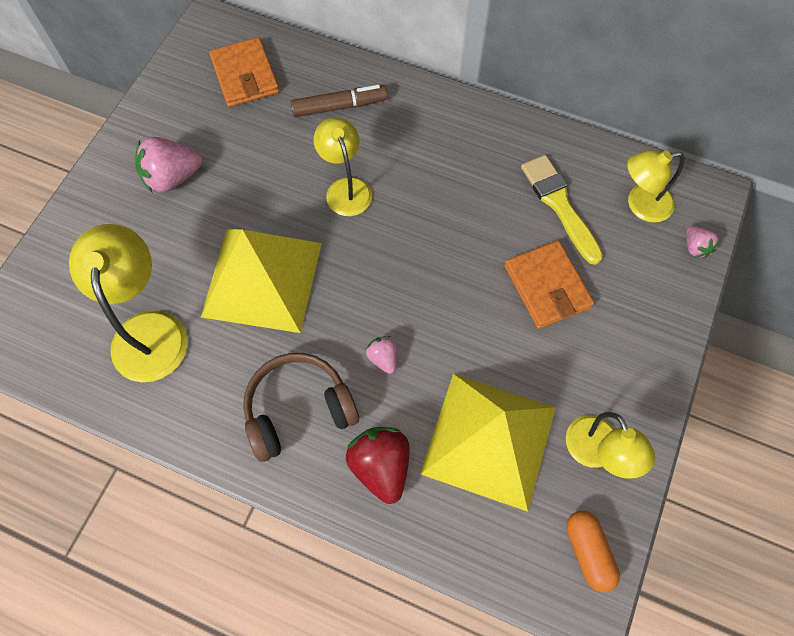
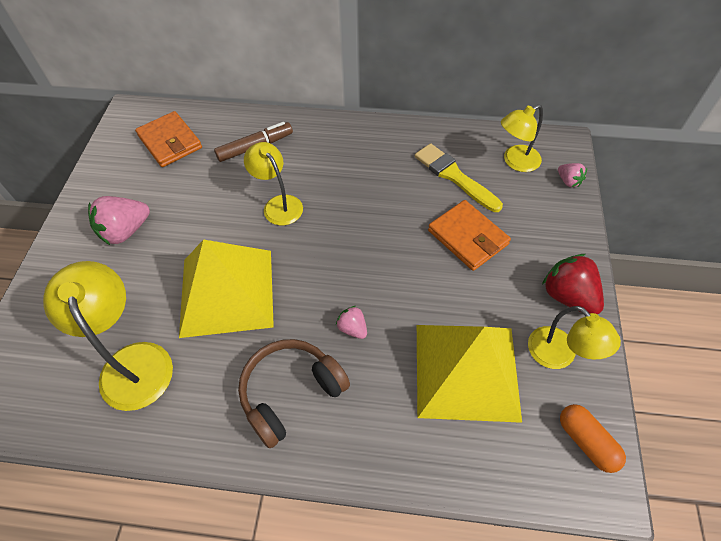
camera: 15 degrees left, 10 degrees down
(381, 466) = (380, 421): red strawberry -> red strawberry (568, 296)

